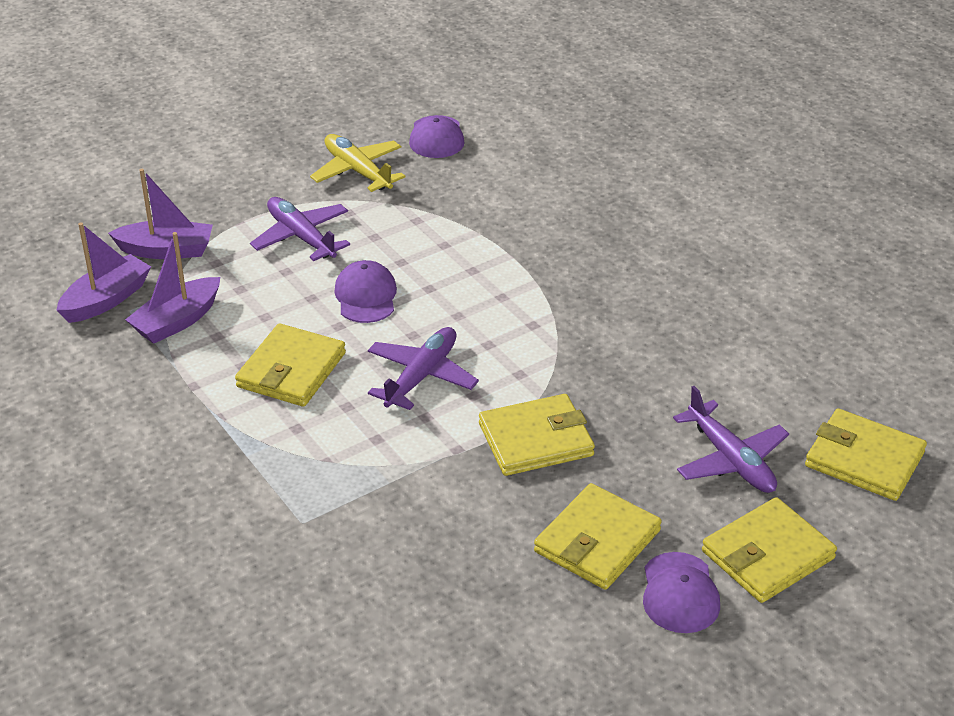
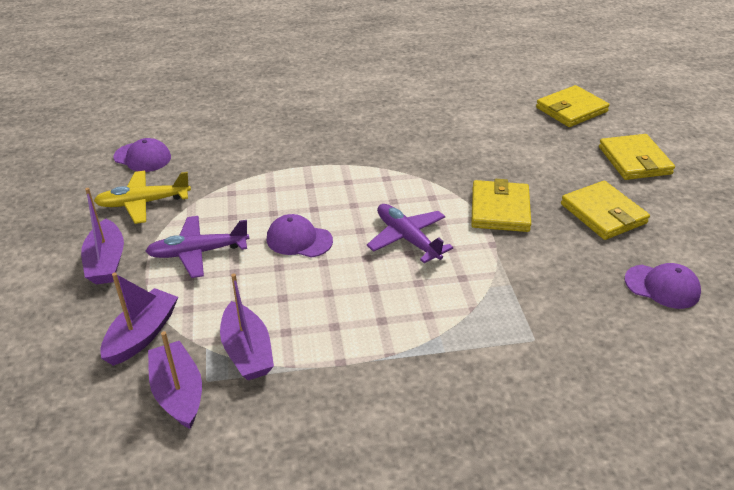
camera: 65 degrees left, 0 degrees up
(252, 188) = (106, 262): none -> purple boat
(291, 370) = (358, 300): yellow wallet -> none
(680, 593) = (656, 198): purple cap -> purple cap (662, 286)
(731, 459) = (552, 148): purple plane -> none

